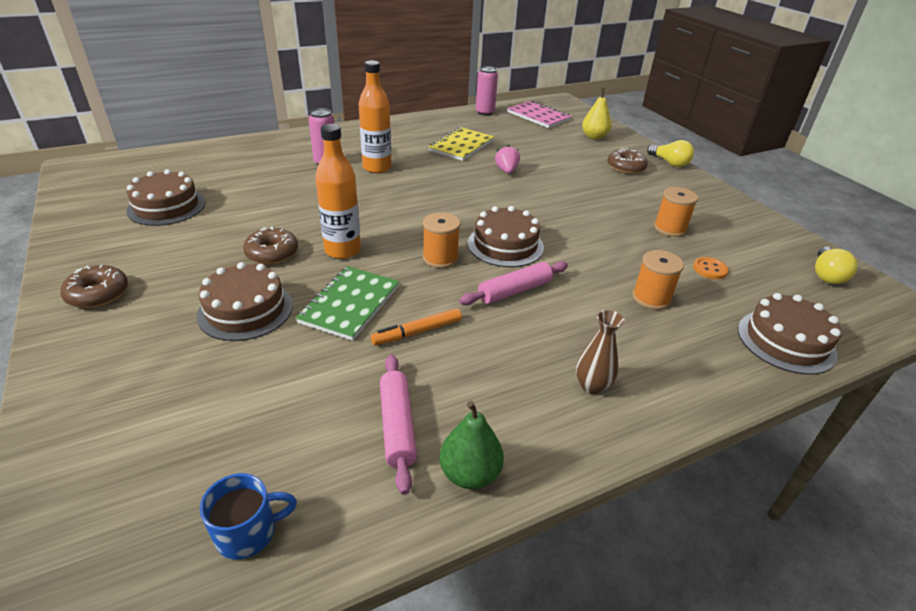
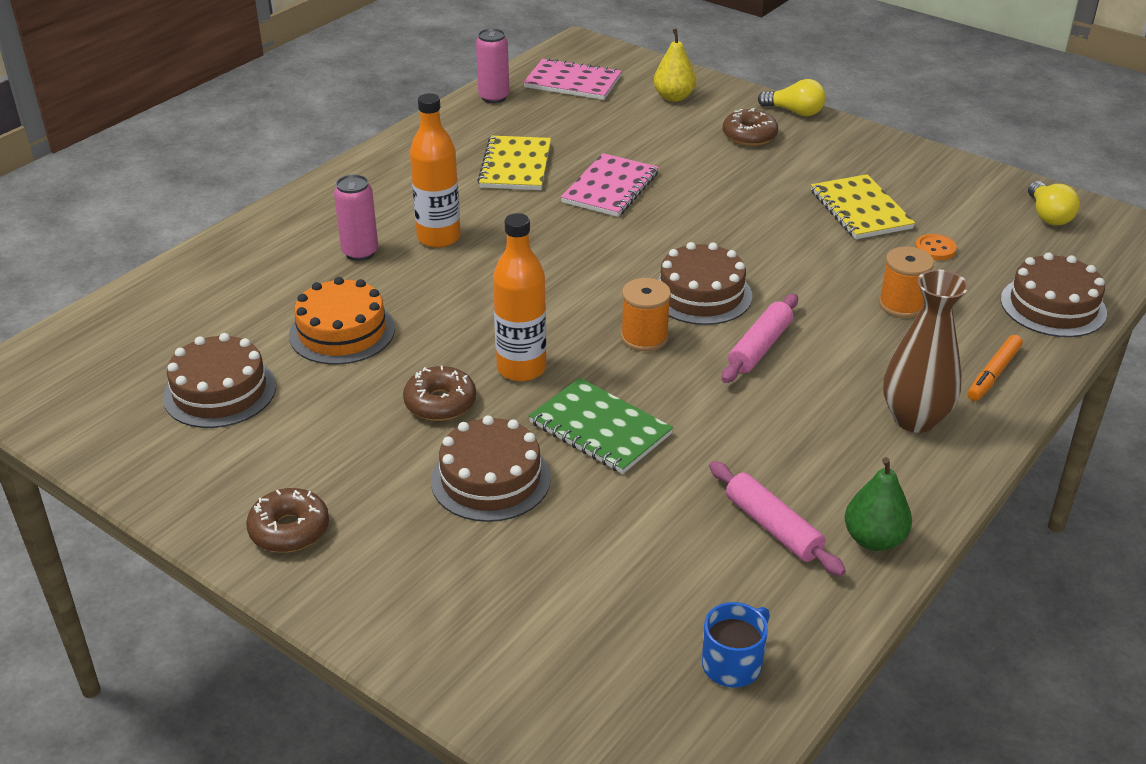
camera: 25 degrees left, 0 degrees up
(267, 198) = (342, 332): none -> orange cake
(350, 304) = (600, 428): green notebook -> green notebook turned 45 degrees counterclockwise
(417, 332) = (702, 431): orange marker -> orange marker (993, 374)
(506, 171) = (610, 188): pink strawberry -> pink notebook
(592, 386) = (914, 419): brown vase -> brown vase, size x1.67
(670, 228) = (860, 210): orange spool -> yellow notebook

